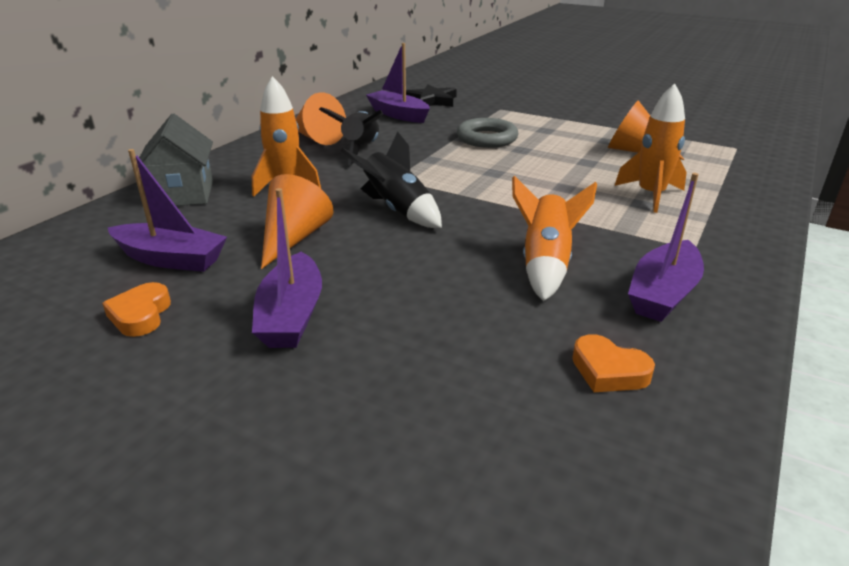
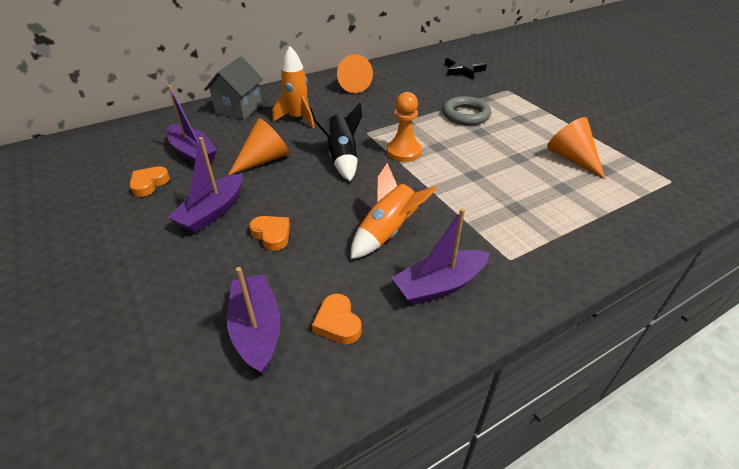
camera: 30 degrees right, 10 degrees up
(360, 150) = (369, 102): black rocket -> none
(398, 115) = (425, 78): purple boat -> purple boat (257, 330)
(410, 313) = (272, 235): none -> orange heart
(463, 186) = (404, 152): none -> orange pawn
(650, 195) = (533, 203): orange rocket -> none

